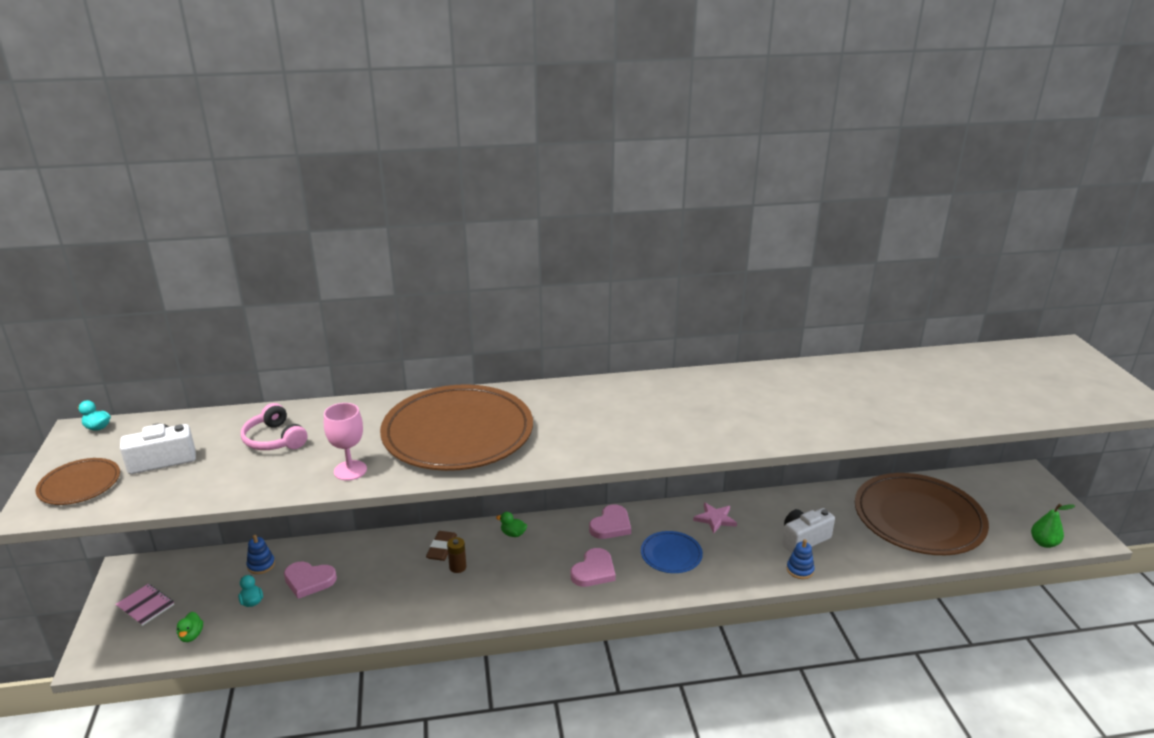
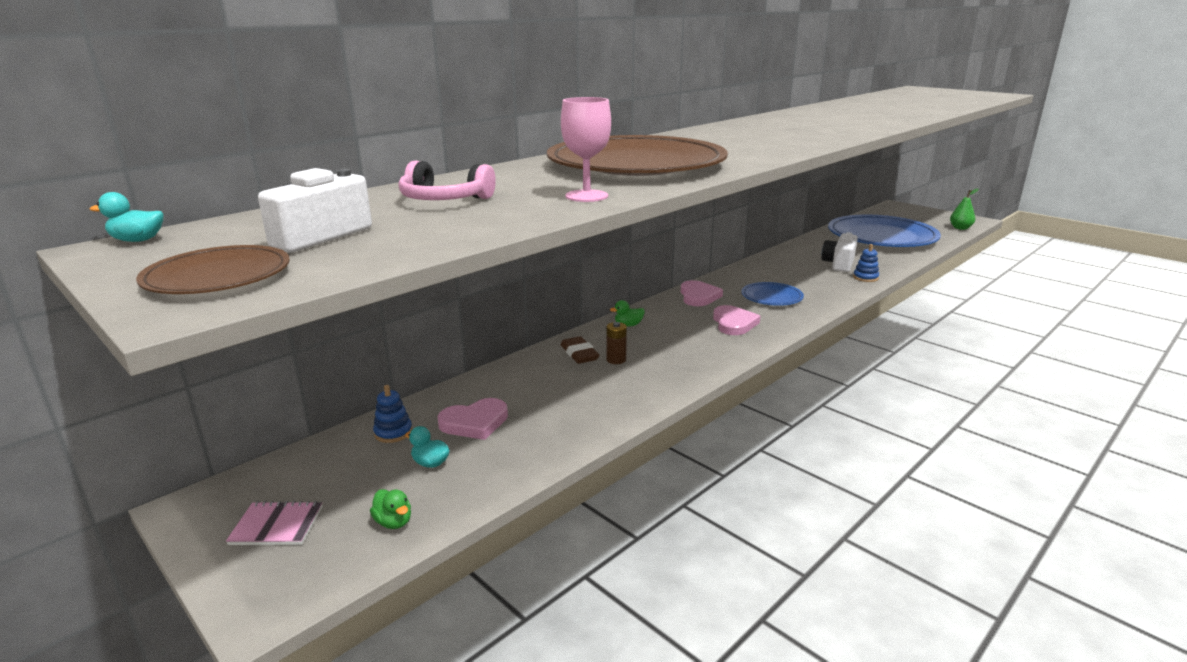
camera: 35 degrees left, 5 degrees down
(715, 519) = (765, 271): pink star -> none
(918, 518) = (881, 236): brown plate -> blue plate

